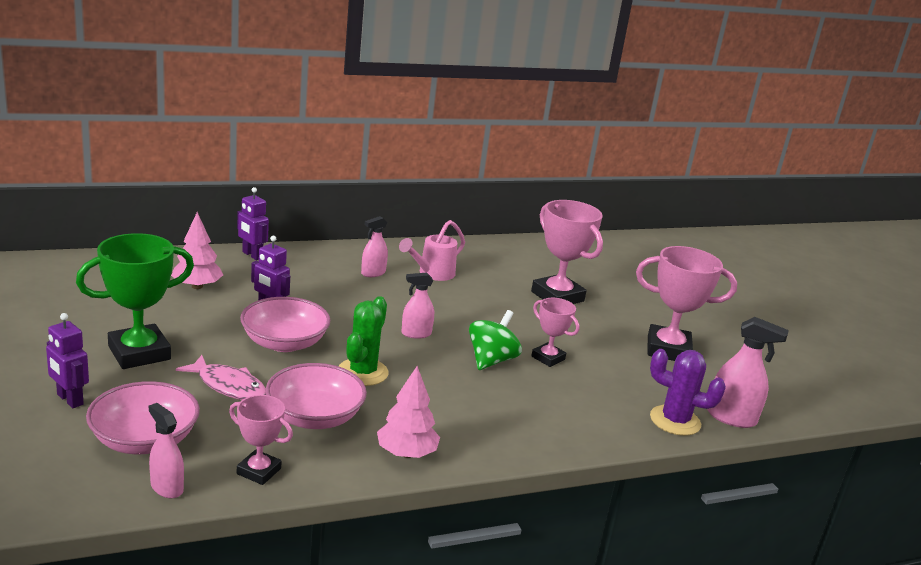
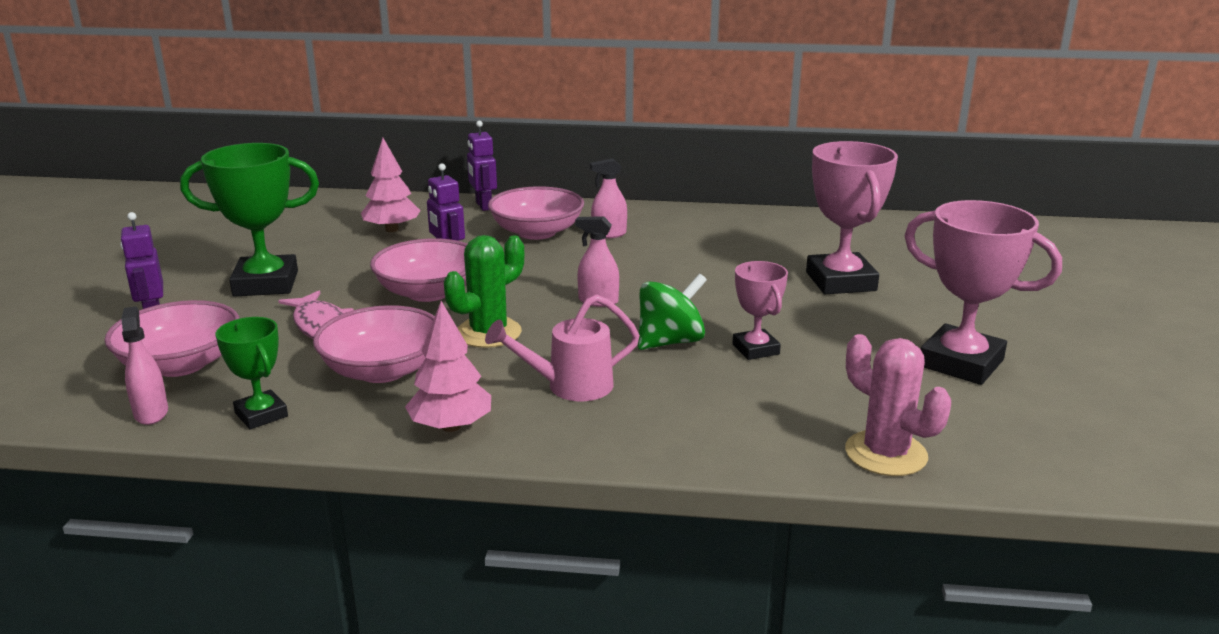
camera: 30 degrees right, 0 degrees up
(259, 471) = (261, 415): pink trophy -> green trophy
(317, 277) = (537, 232): none -> pink bowl
(432, 274) = (686, 241): pink watering can -> pink watering can (571, 386)
(675, 421) = (885, 454): purple cactus -> pink cactus
(731, 417) = (992, 465): pink spray bottle -> none

